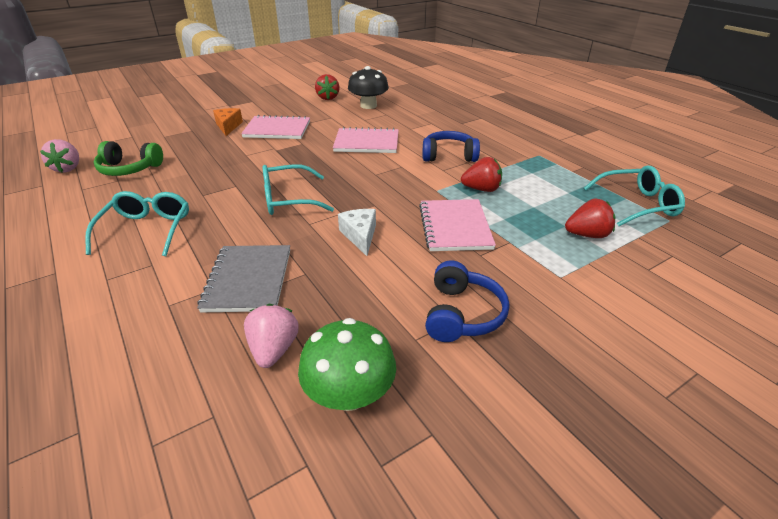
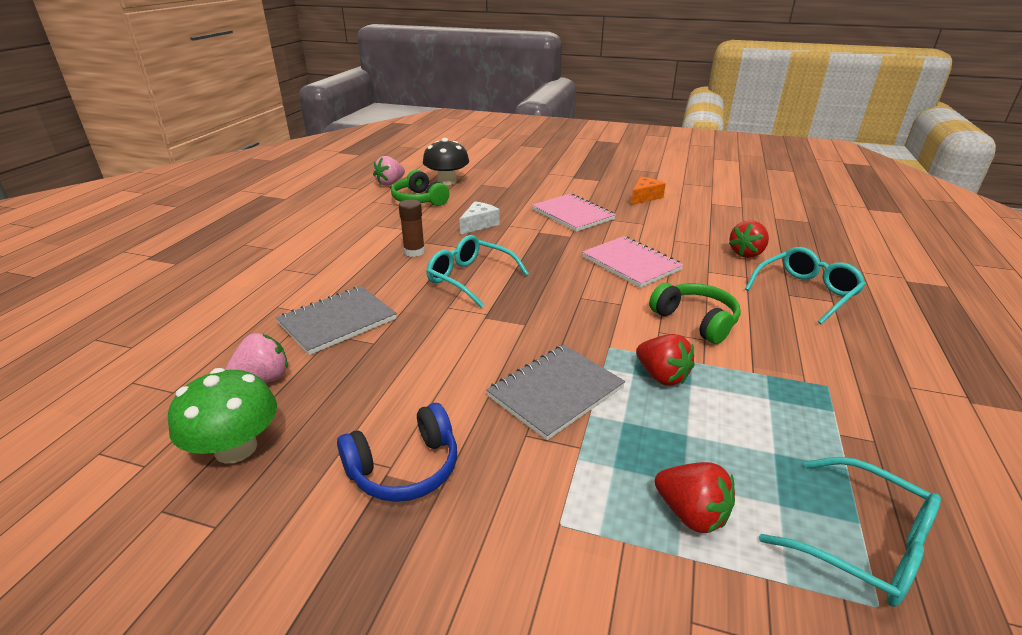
camera: 50 degrees right, 5 degrees down
(147, 230) = (353, 249): turquoise glasses -> turquoise glasses (806, 292)
(208, 205) = (414, 252): none -> brown glue stick
(228, 126) = (539, 195): orange cheese -> orange cheese (644, 197)
(328, 98) = (677, 203): red strawberry -> red strawberry (746, 253)
(360, 236) = (463, 342): white cheese -> white cheese (479, 224)
(368, 106) = (706, 227): black mushroom -> black mushroom (447, 181)
(449, 156) = (695, 321): blue headphones -> green headphones
(455, 227) = (555, 392): pink notebook -> grey notebook

